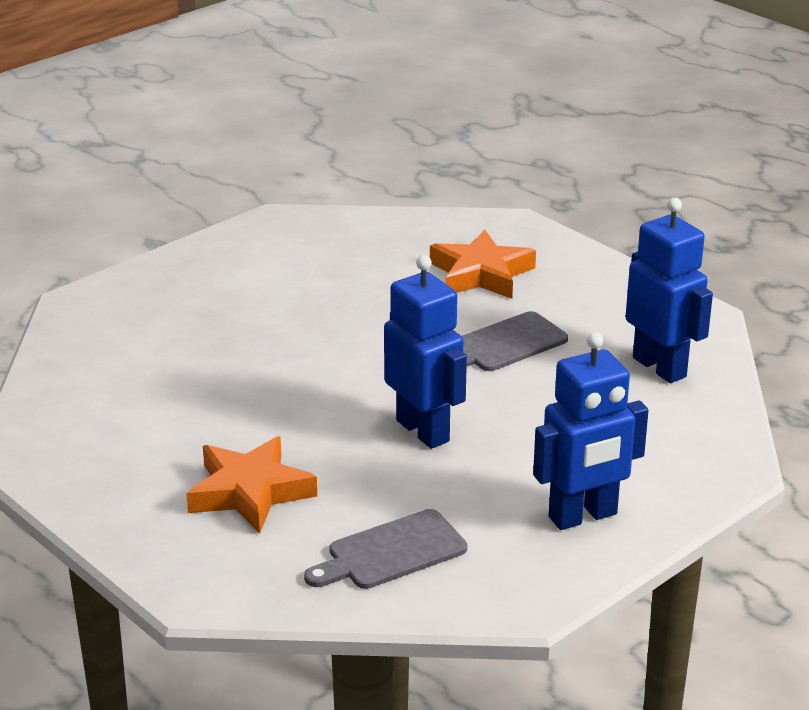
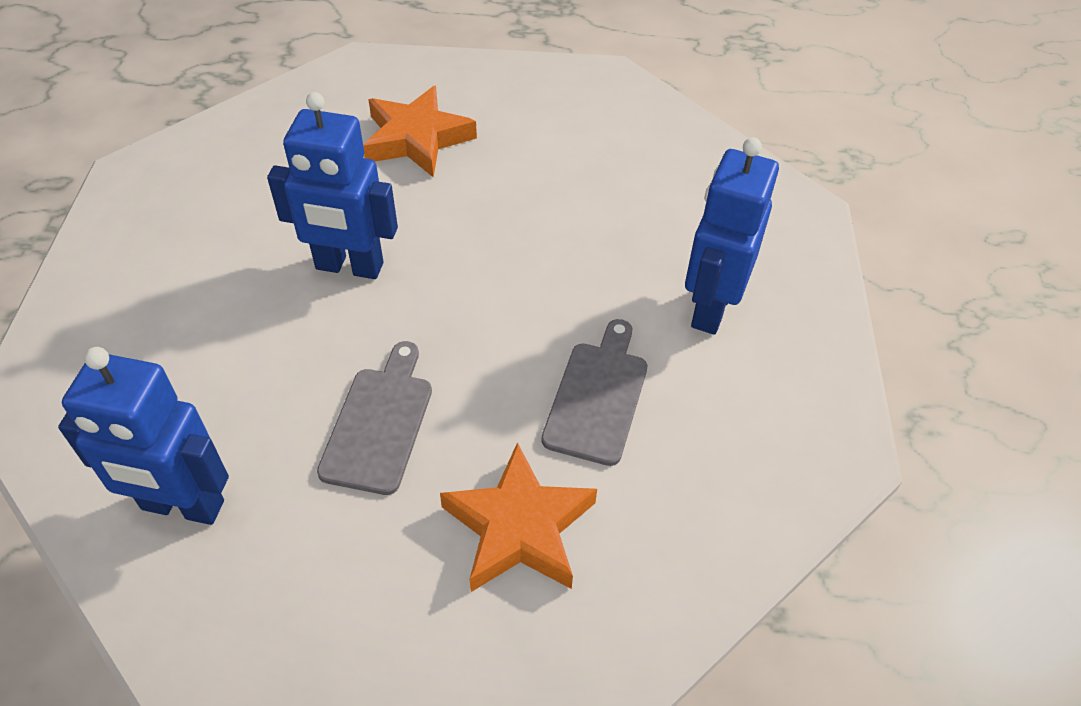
camera: 135 degrees right, 20 degrees up
(391, 552) = (263, 154): grey cutting board -> grey cutting board (598, 396)
(583, 516) = (136, 266): blue robot -> blue robot (710, 308)

